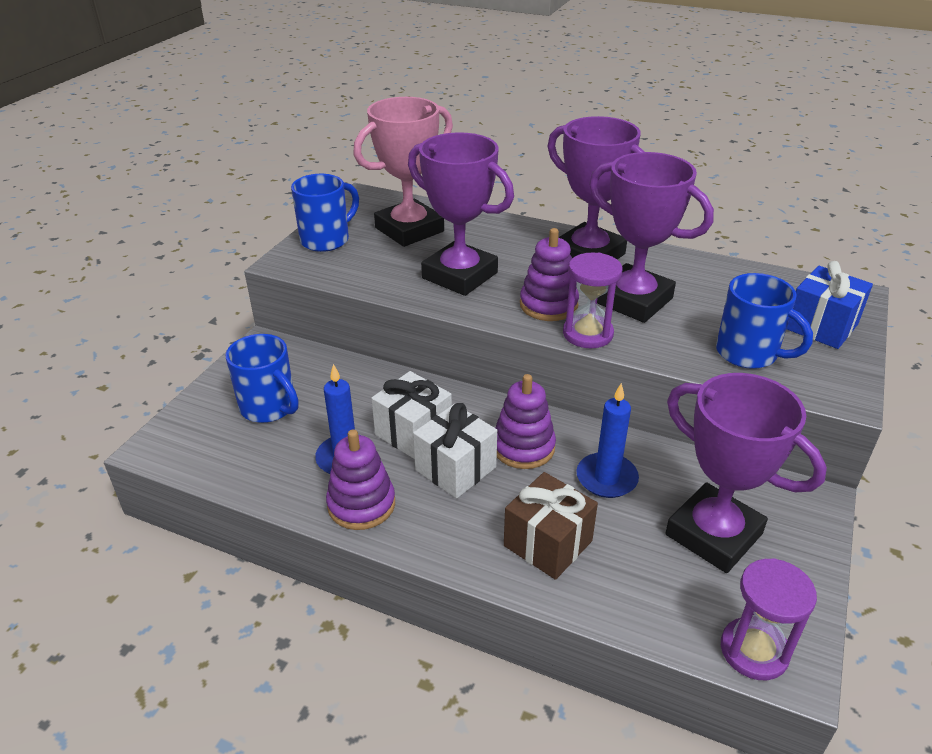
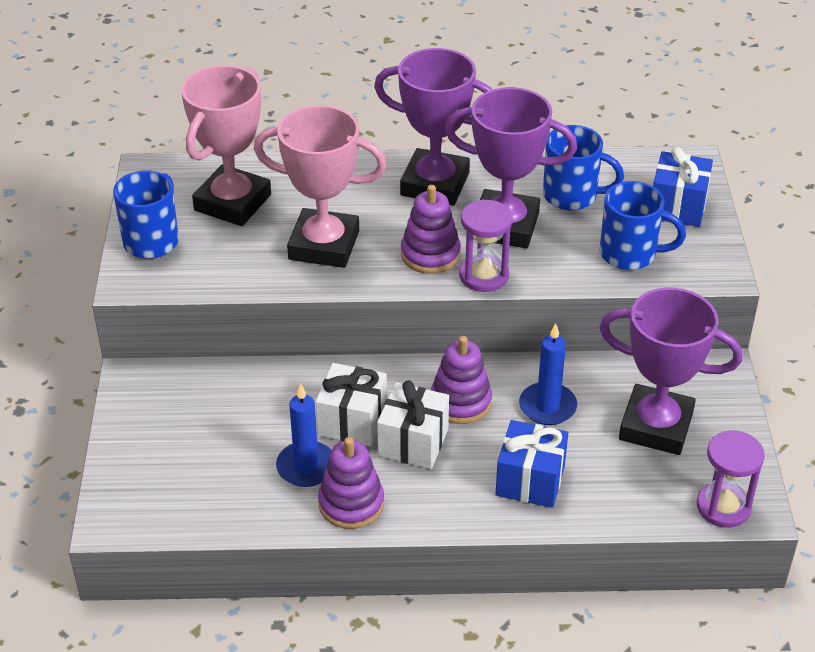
camera: 25 degrees left, 5 degrees up
(269, 408) = (193, 443): blue mug -> blue mug (572, 196)
(460, 275) = (324, 245): purple trophy -> pink trophy
(548, 543) = (530, 480): brown gift -> blue gift

